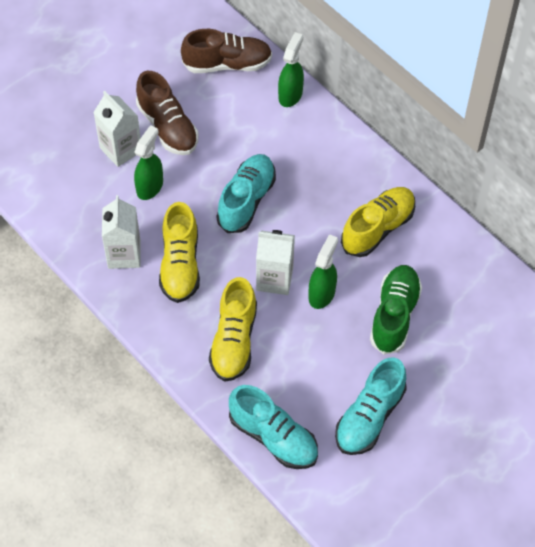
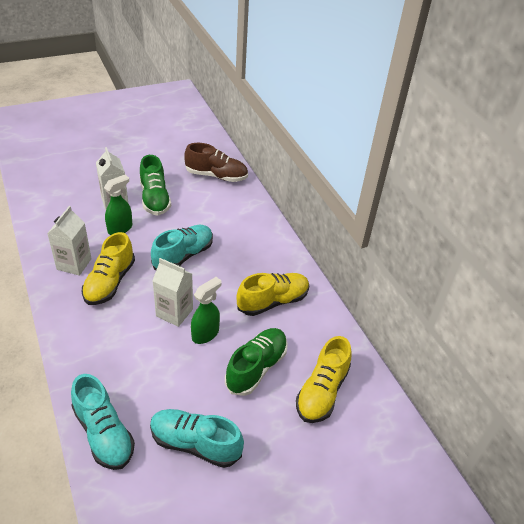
camera: 15 degrees right, 15 degrees down
(167, 127) = (155, 199): brown shoe -> green shoe
(234, 341) = (117, 347): yellow shoe -> yellow shoe (322, 391)
(290, 95) = (250, 203): green spray bottle -> none
(369, 417) = (195, 444): turquoise shoe -> turquoise shoe turned 60 degrees clockwise

